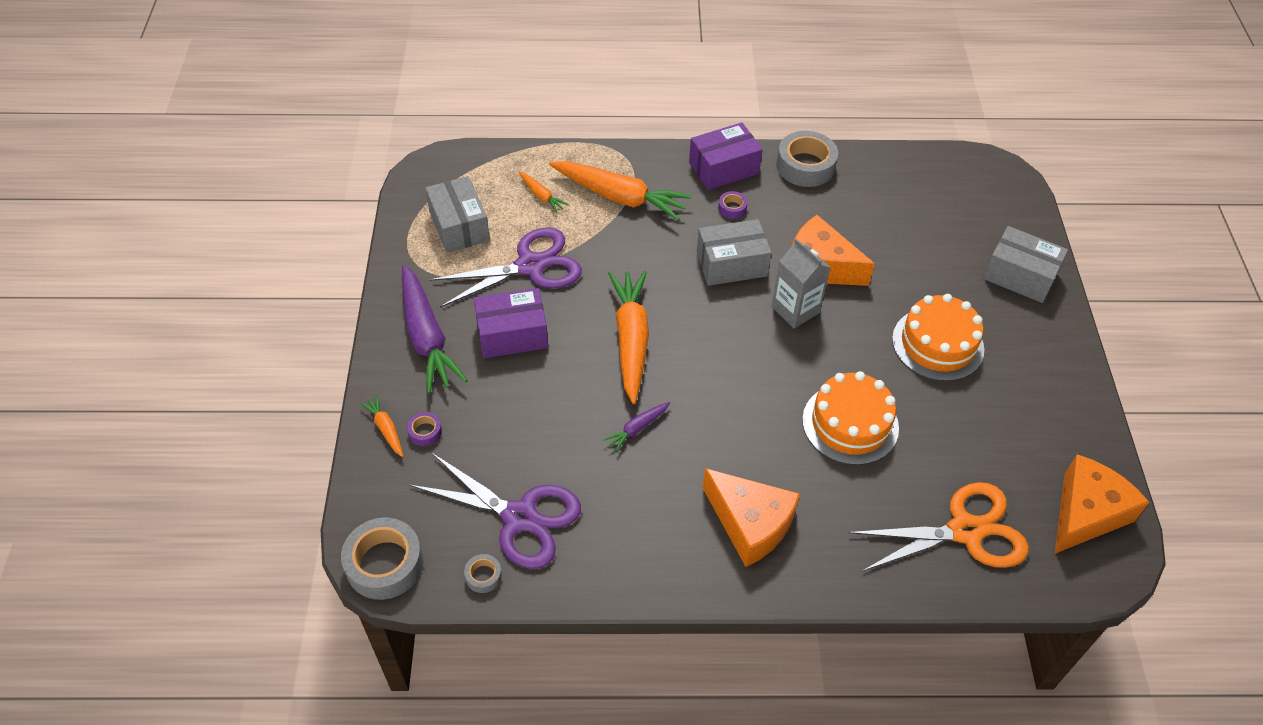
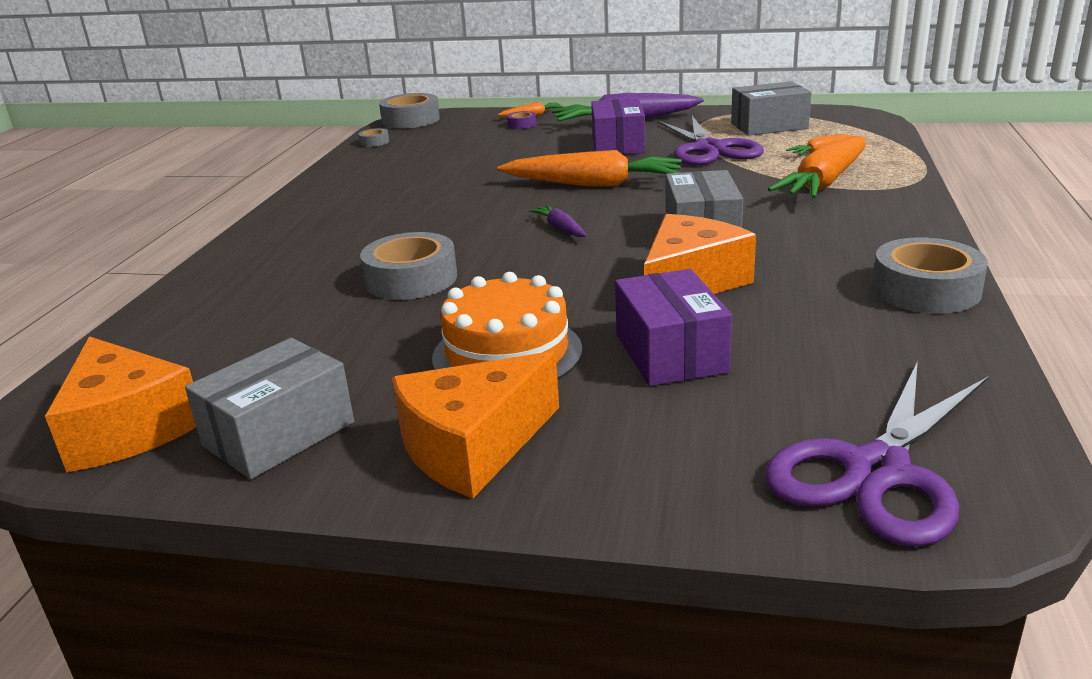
camera: 105 degrees right, 25 degrees down
(519, 517) = (416, 150): purple scissors -> purple scissors (877, 471)
(637, 428) = (477, 185): purple carrot -> purple carrot (560, 228)
(723, 168) = (899, 235): purple box -> purple box (670, 353)
(732, 208) = (812, 236): purple tape -> none
(750, 524) = (330, 224): orange cheese -> orange cheese (473, 446)
(795, 310) = (611, 262): grey carton -> none
(850, 424) = (411, 279): orange cake -> grey tape
(965, 531) = (205, 330): orange scissors -> none
(1019, 276) = (637, 464): grey box -> grey box (279, 434)

